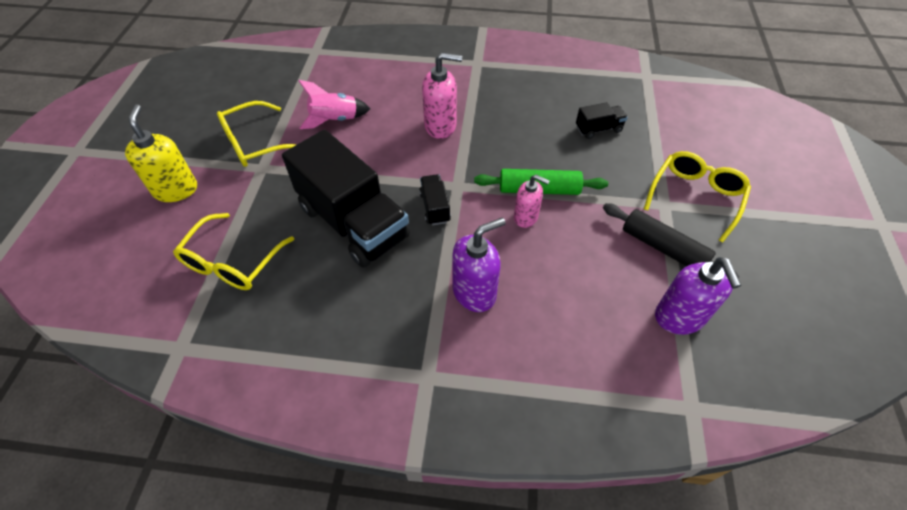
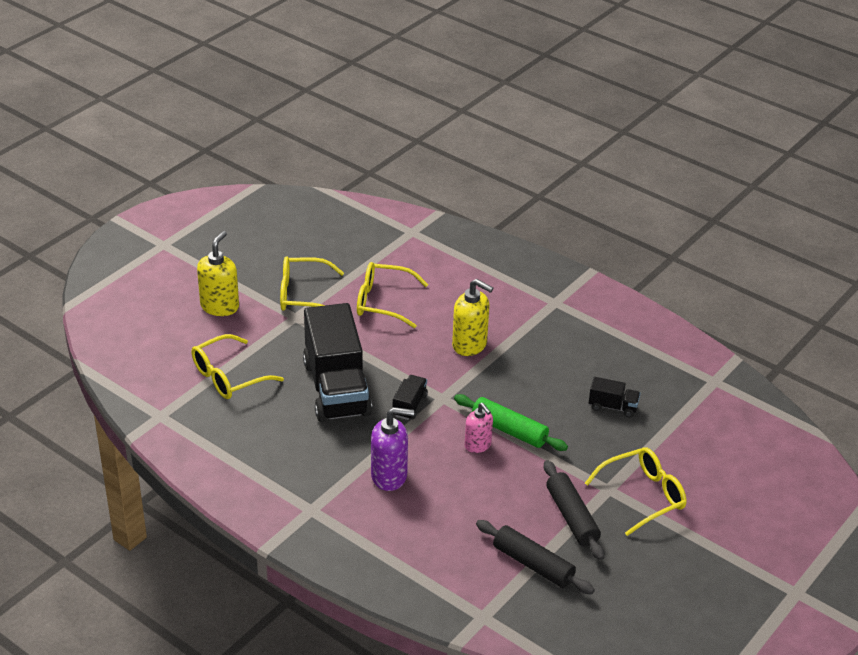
camera: 30 degrees right, 15 degrees down
(335, 120) = (382, 302): pink rocket -> yellow glasses
(440, 126) = (470, 345): pink soap dispenser -> yellow soap dispenser
(679, 317) = (533, 564): purple soap dispenser -> black rolling pin

